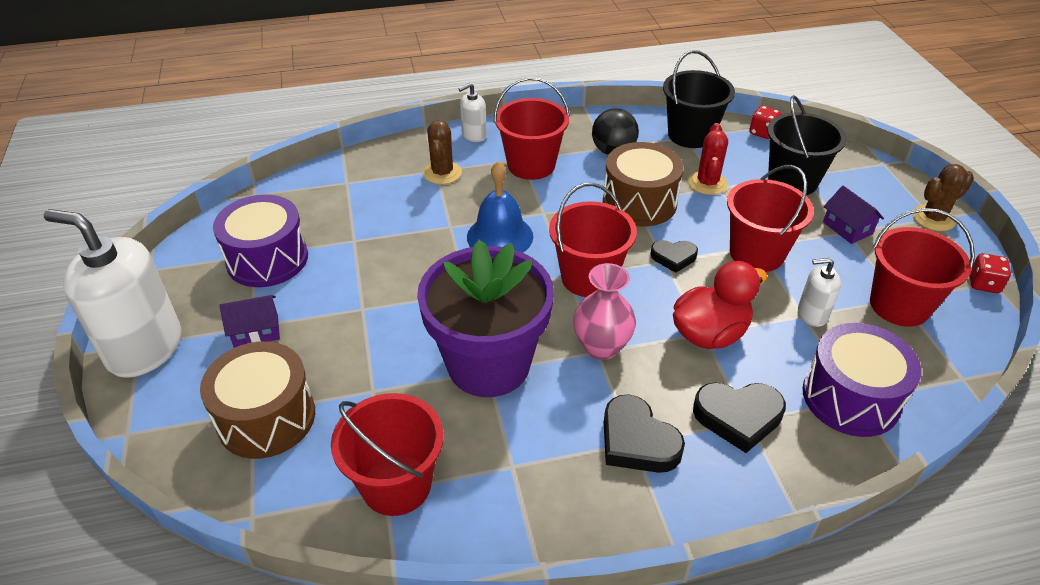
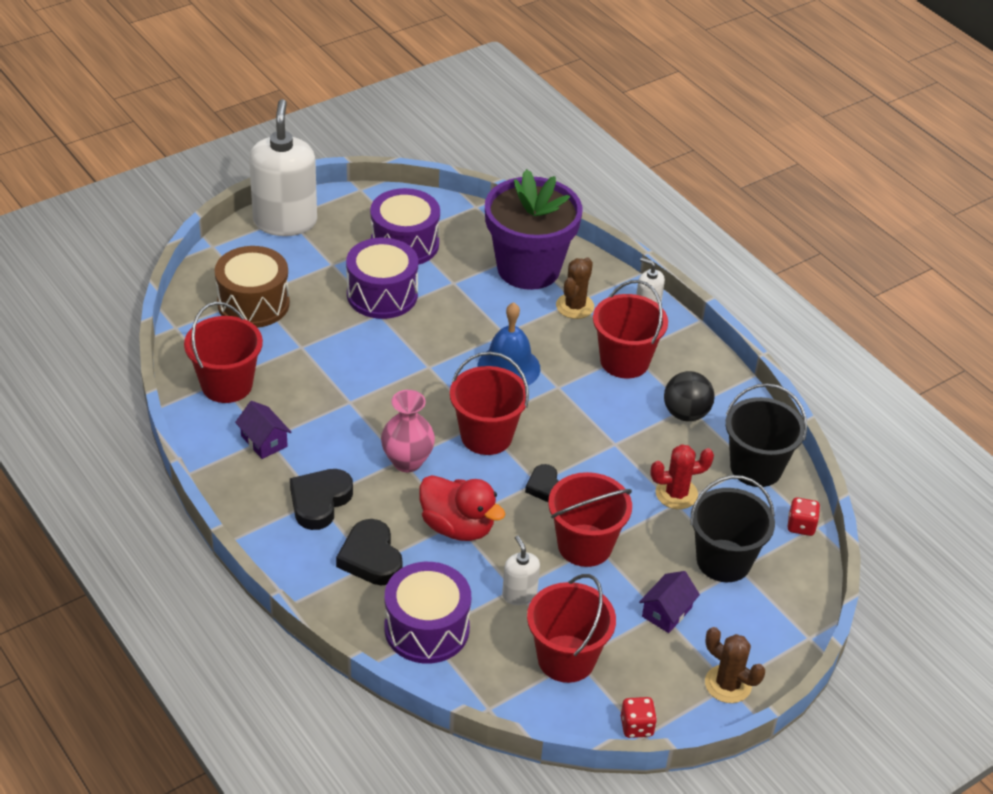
camera: 65 degrees right, 0 degrees up
(256, 331) = (327, 268): purple house -> purple house (264, 441)
(334, 298) = (382, 294): none -> purple drum
(442, 173) = (575, 306): brown cactus -> brown cactus turned 45 degrees counterclockwise
(488, 364) = (356, 400): purple flower pot -> purple flower pot (528, 268)
(639, 202) = (613, 449): brown drum -> none

